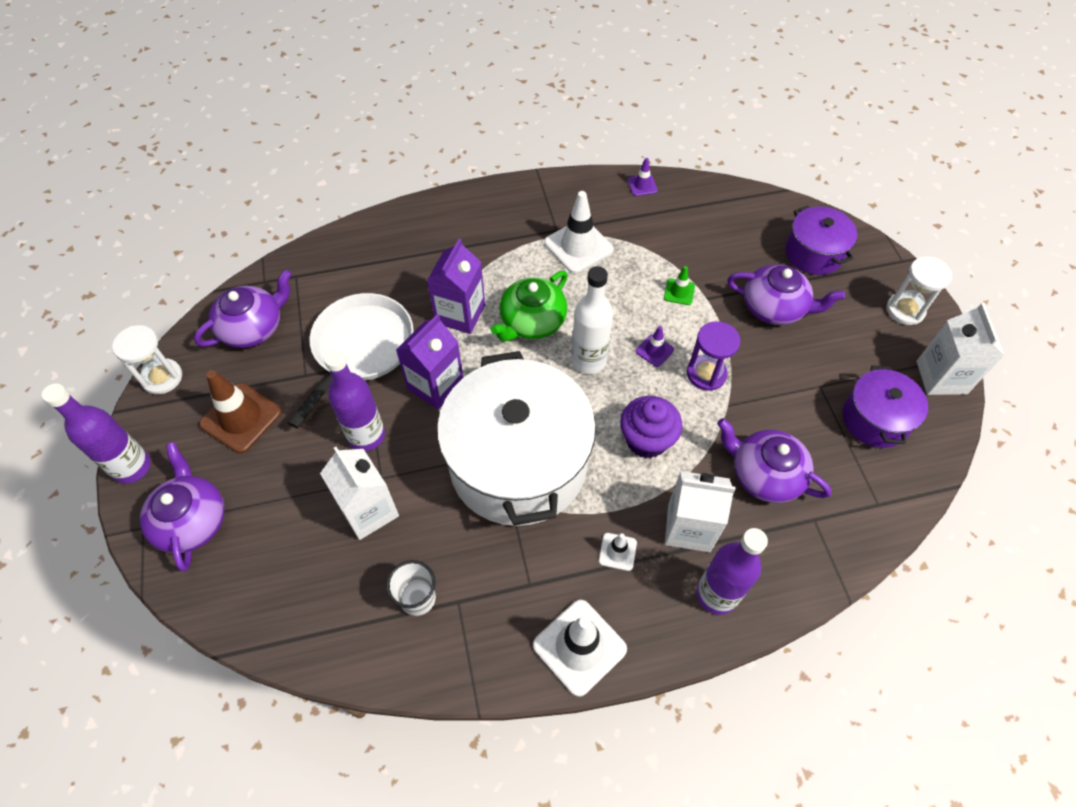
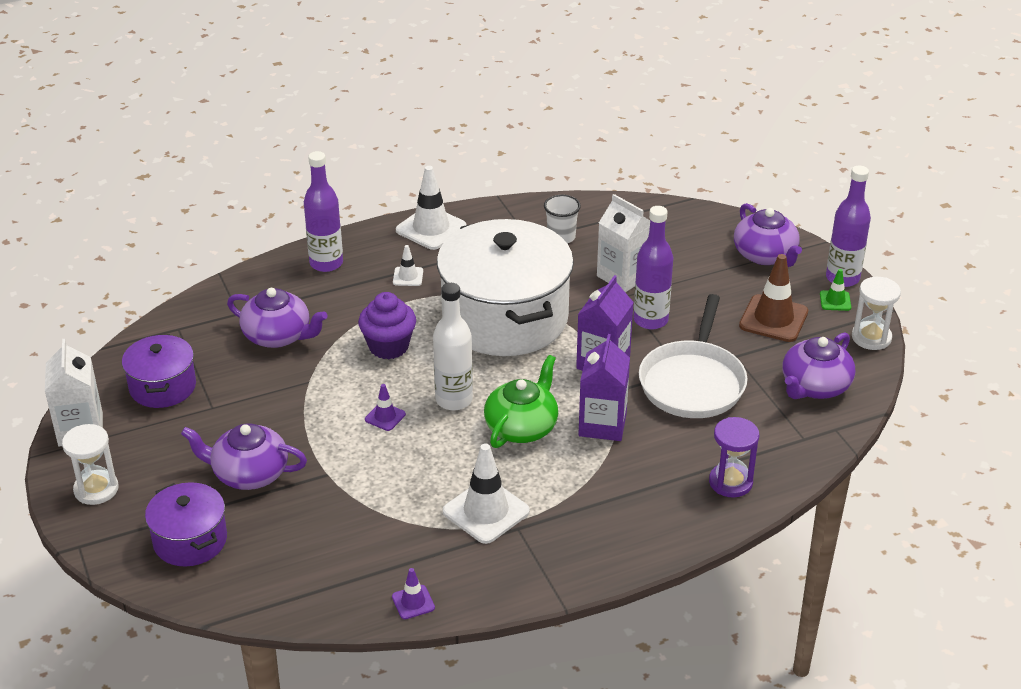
camera: 170 degrees right, 20 degrees down
(679, 292) = (359, 476): green traffic cone -> green traffic cone (835, 301)
(689, 527) = (348, 296): white carton -> none
(706, 374) = (330, 403): purple hourglass -> purple hourglass (730, 482)

